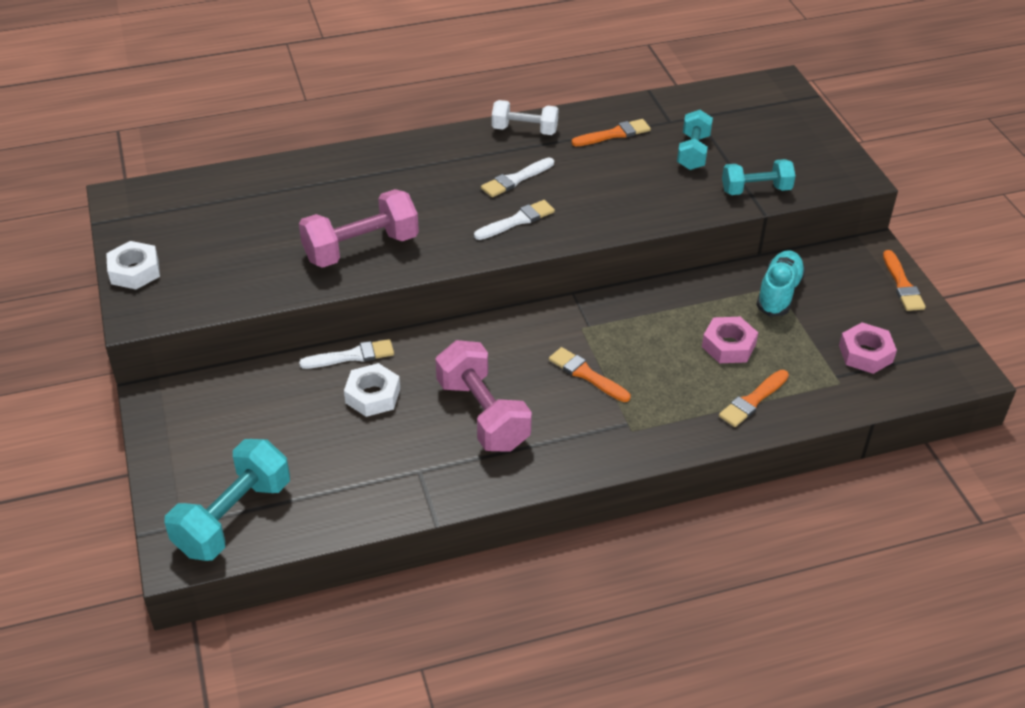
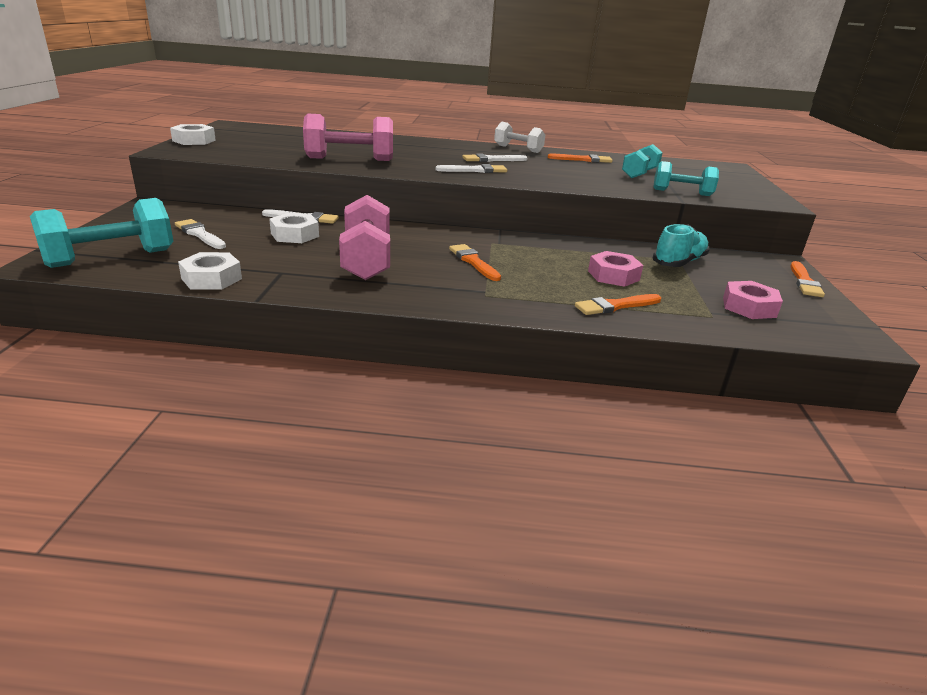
camera: 20 degrees right, 15 degrees down
(274, 436) = (200, 234): none -> white brush
(365, 509) = (211, 278): none -> white nut

